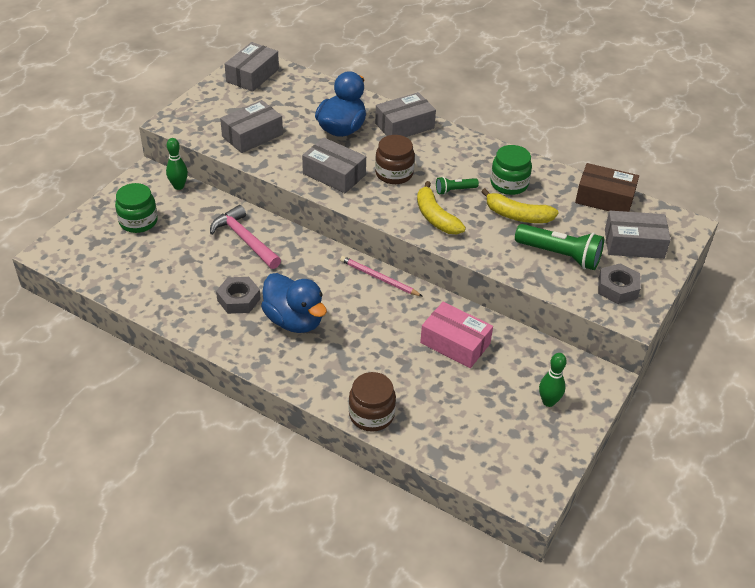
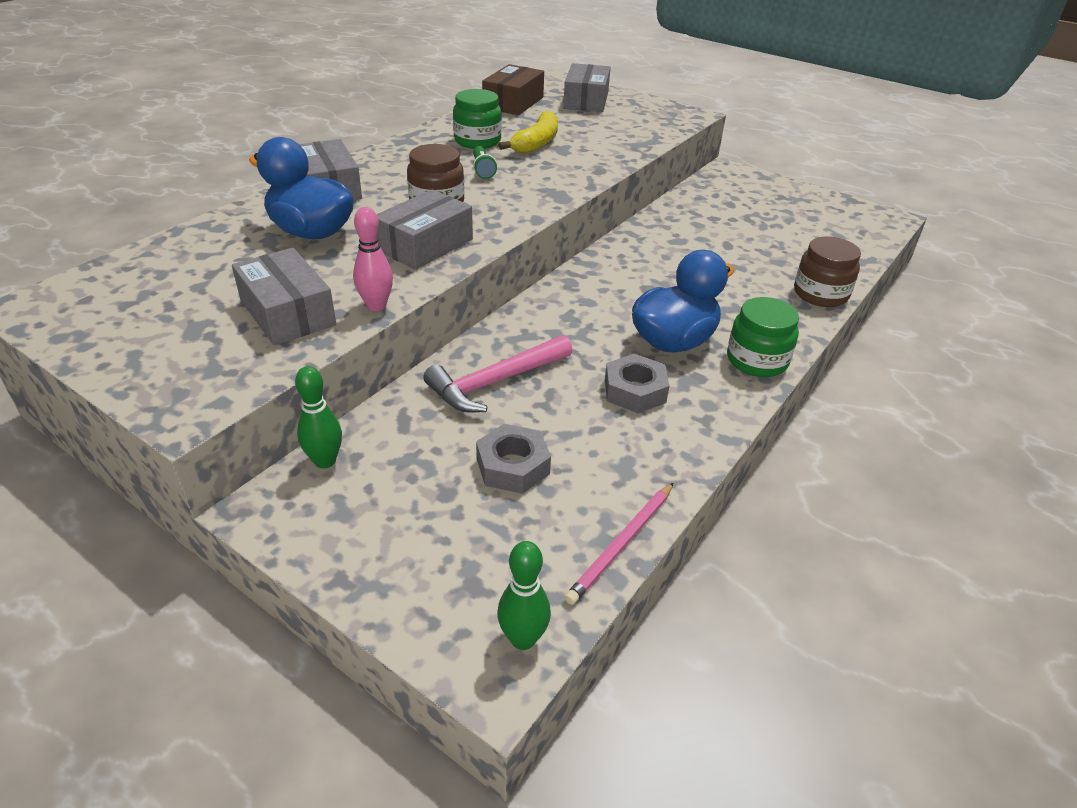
camera: 85 degrees left, 5 degrees down
(138, 221) = (419, 517): green jar -> green jar (757, 360)
(252, 75) = (87, 307): grey box -> none
(261, 164) = (376, 306): none -> pink bowling pin
(379, 278) = (588, 272): pink pencil -> pink pencil (621, 544)
(435, 217) = (534, 185): yellow banana -> none
(455, 343) = (695, 235): pink box -> none
(548, 402) = (766, 197): green bowling pin -> green bowling pin (523, 639)
(560, 255) = (604, 131): green flashlight -> none
(617, 288) = (652, 115): grey nut -> grey nut (512, 466)

